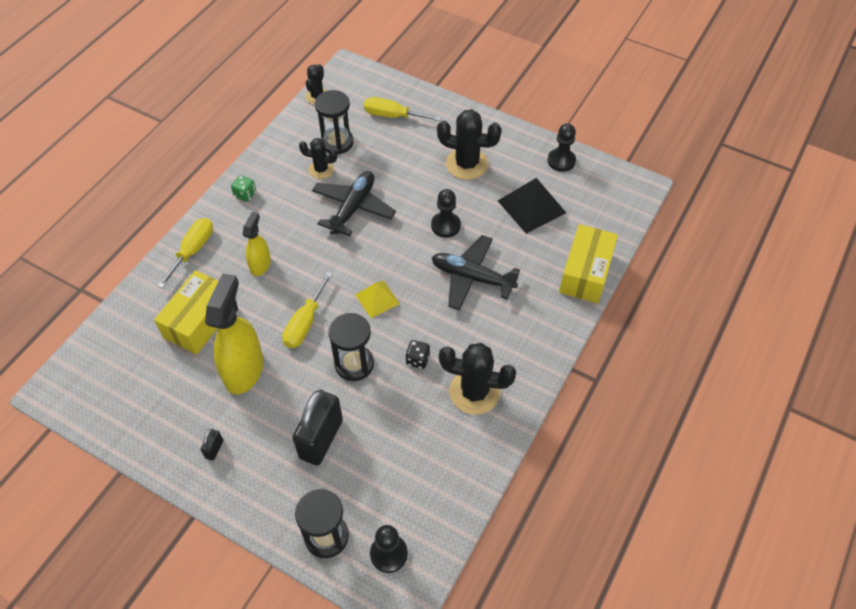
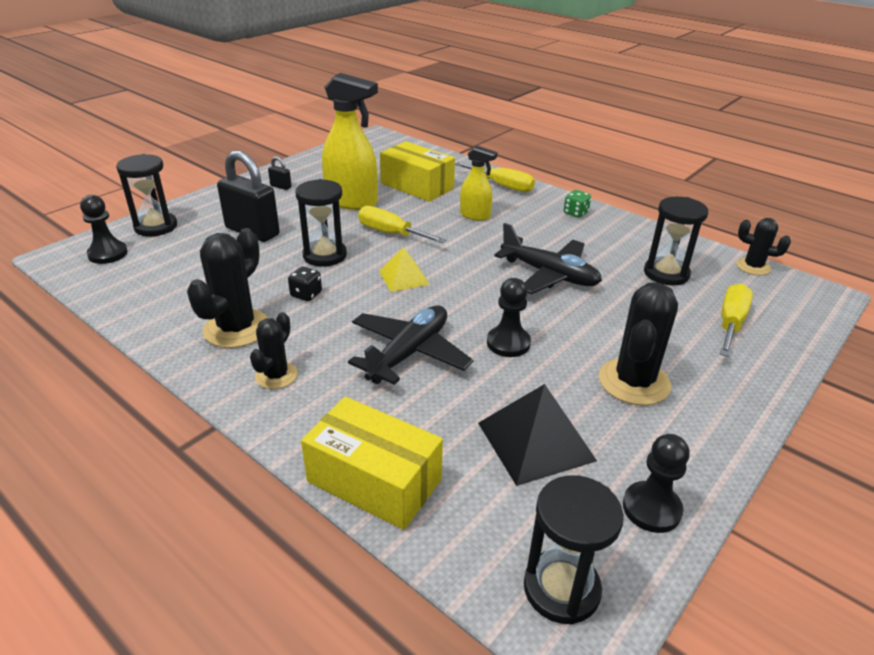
camera: 100 degrees right, 20 degrees down
(321, 169) = (616, 259): black cactus -> black cactus (276, 375)
(619, 193) = (561, 589): none -> black hourglass

